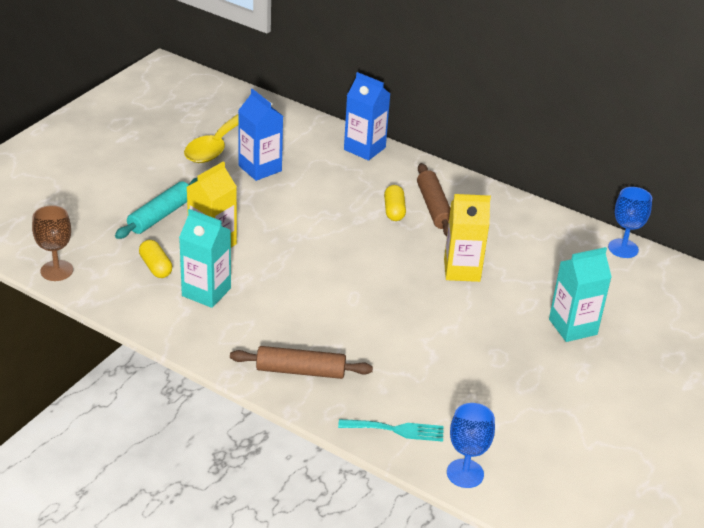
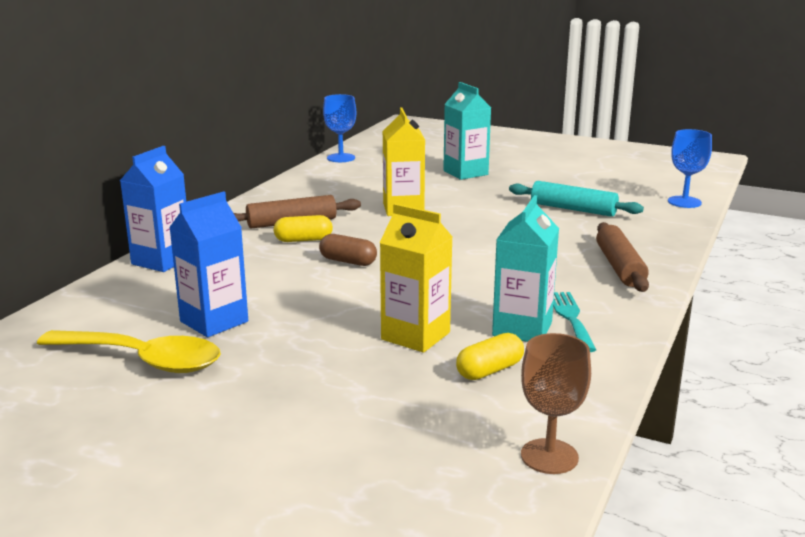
camera: 95 degrees left, 15 degrees down
(160, 215) = (358, 384): turquoise rolling pin -> turquoise rolling pin (573, 209)
(345, 228) = (348, 261): none -> brown capsule
(396, 430) = (660, 225): turquoise fork -> turquoise fork (570, 318)

